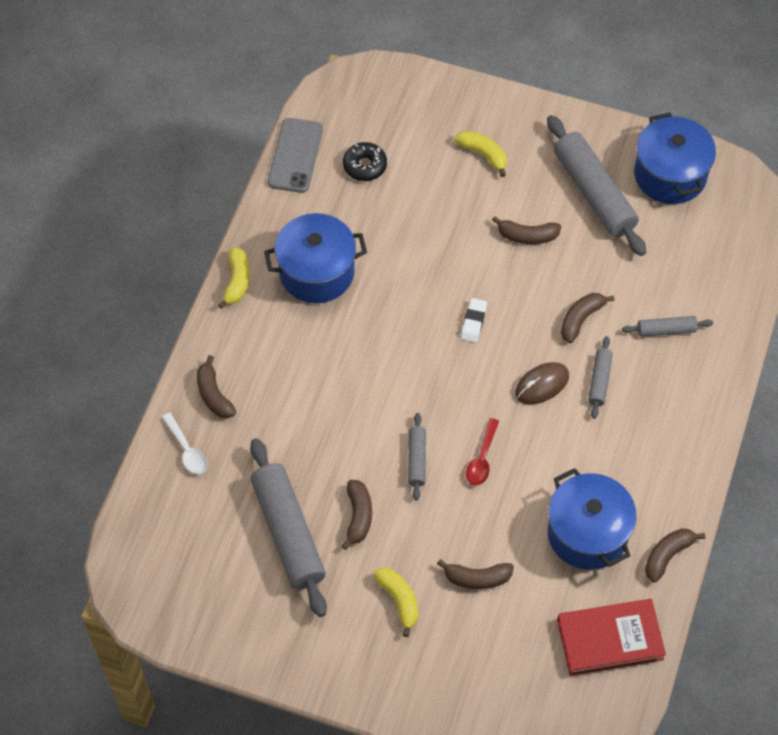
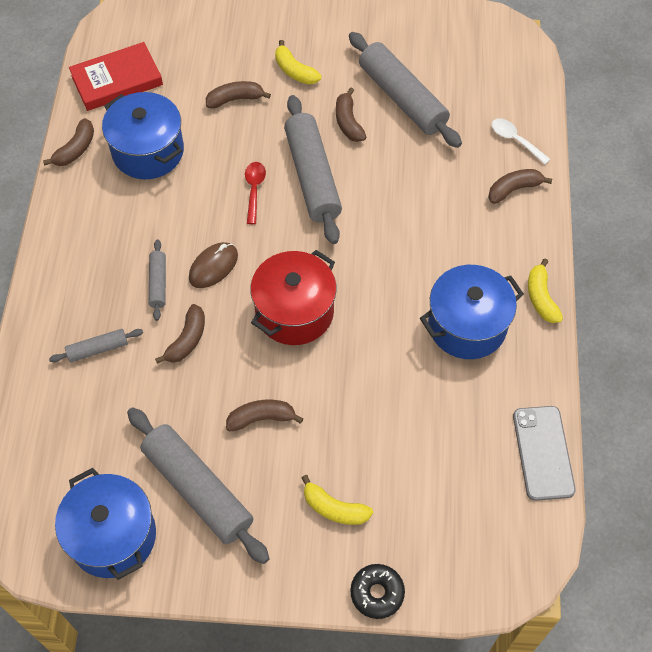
camera: 165 degrees right, 0 degrees up
(214, 395) = (514, 189): brown banana -> brown banana turned 75 degrees counterclockwise
(365, 166) = (462, 459): black donut -> black donut (377, 593)
(417, 459) = (312, 176): grey rolling pin -> grey rolling pin, size x2.08
(473, 322) = (294, 312): white eraser -> red pot

